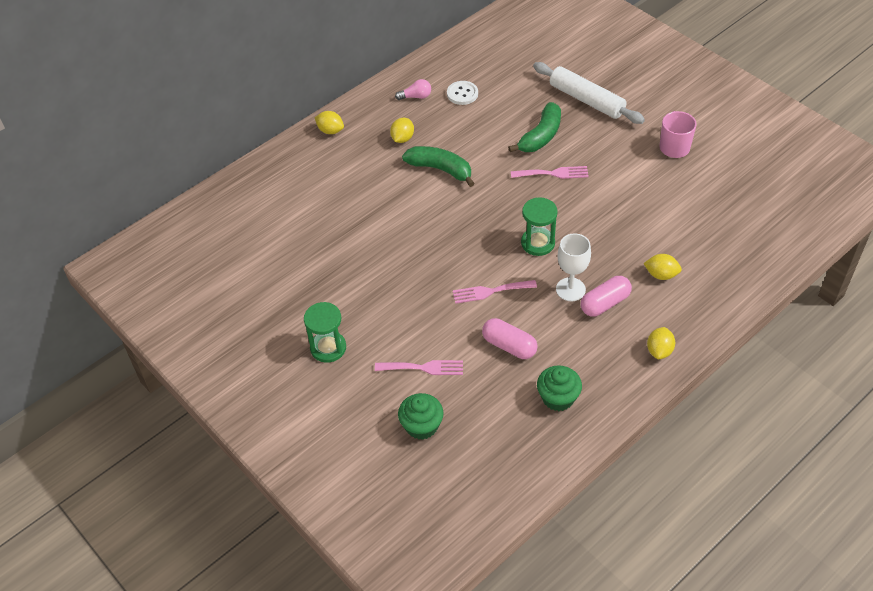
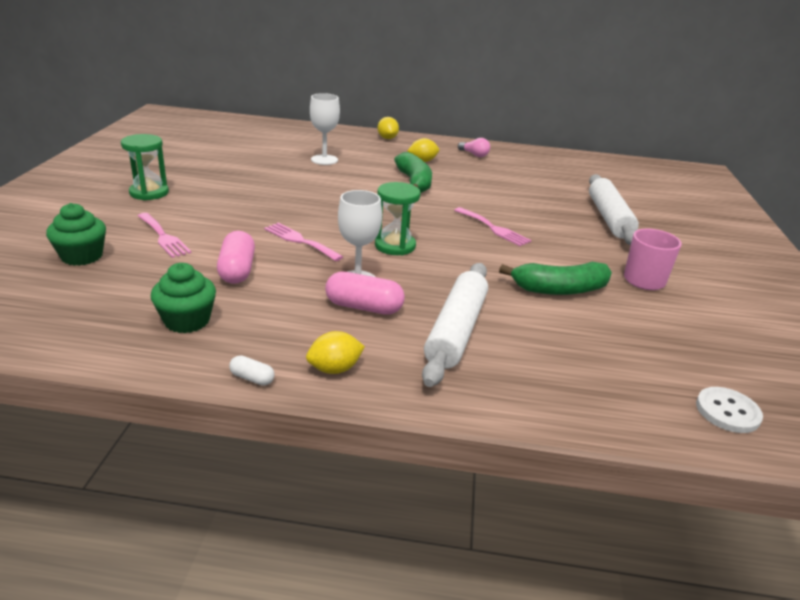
camera: 45 degrees right, 20 degrees down
(347, 201) = (324, 160): none -> white goblet
(462, 94) = (510, 169): white button -> white button (727, 411)
(541, 136) = (526, 210): green banana -> green banana (559, 289)
(642, 391) = (252, 378): none -> white capsule
(661, 275) = (456, 331): yellow lemon -> white rolling pin

